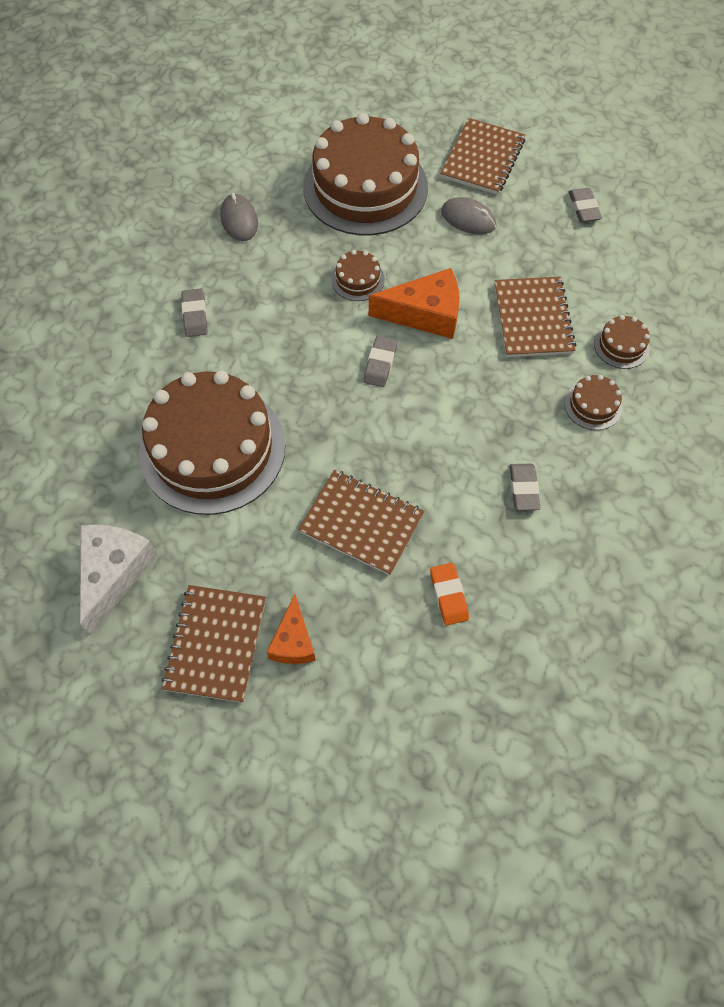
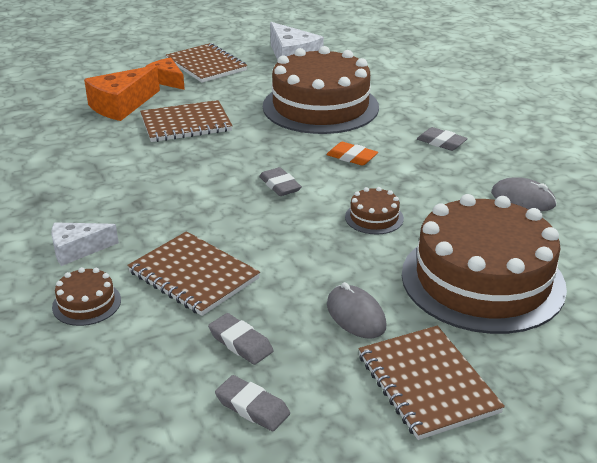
camera: 135 degrees right, 30 degrees down
(425, 314) = (289, 228): orange cheese -> orange cheese (121, 105)
(449, 595) = (95, 126): orange eraser -> orange eraser (351, 157)
(468, 218) = (355, 315): grey mouse -> grey mouse turned 75 degrees clockwise
(523, 489) = (91, 183): grey eraser -> grey eraser (240, 342)
(593, 405) = (77, 250): brown cake -> white cheese

